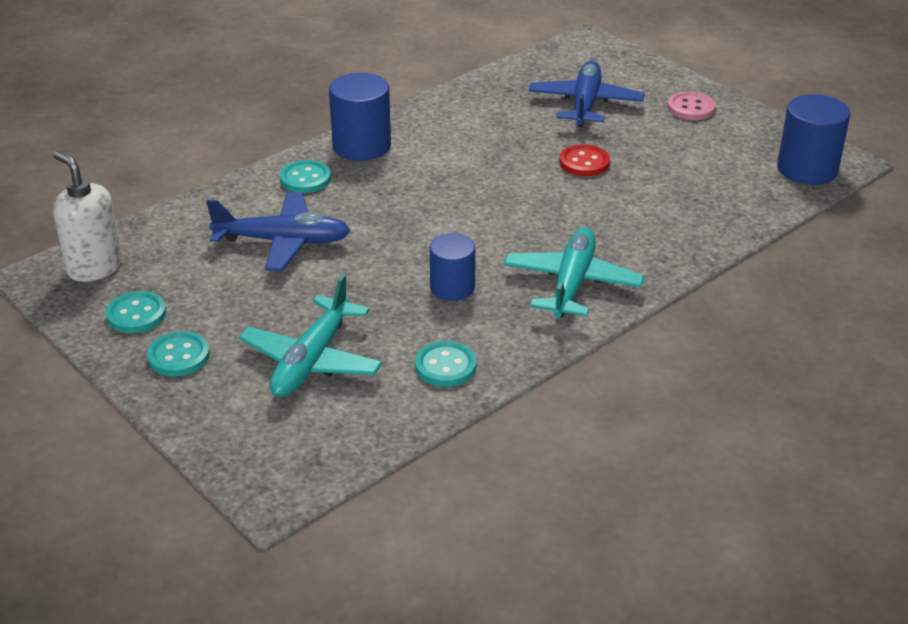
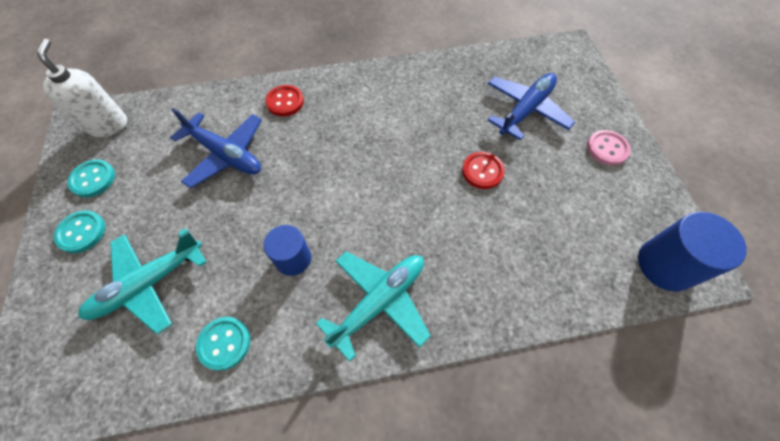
camera: 30 degrees right, 25 degrees up
(305, 179) = (285, 102): turquoise button -> red button
(362, 146) = (342, 87): blue cylinder -> none

